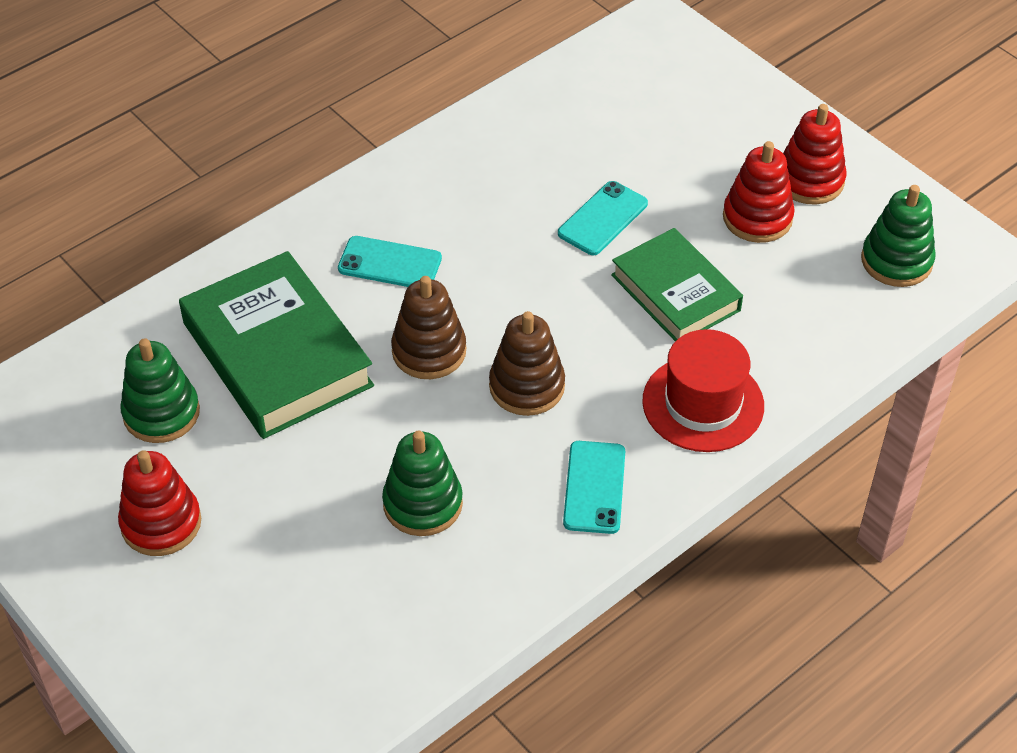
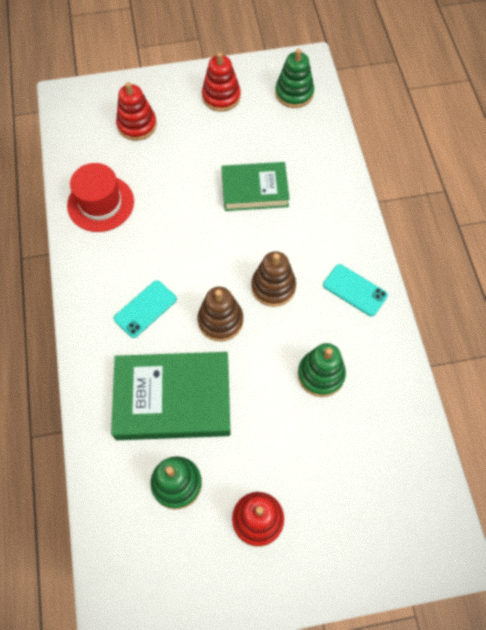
camera: 60 degrees left, 15 degrees up
(603, 219) = (184, 194): turquoise phone -> none
(703, 403) = (331, 216): red hat -> red hat (100, 203)
(757, 218) = (230, 130): red stacking toy -> red stacking toy (137, 125)

